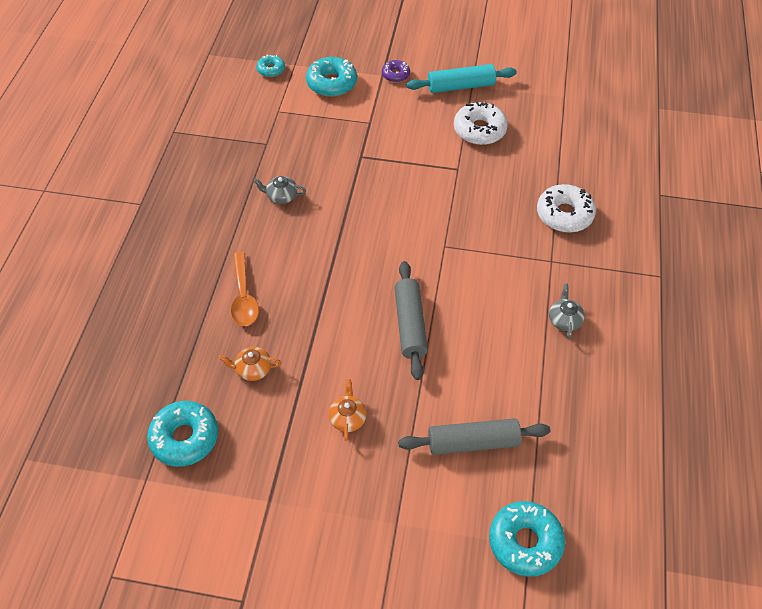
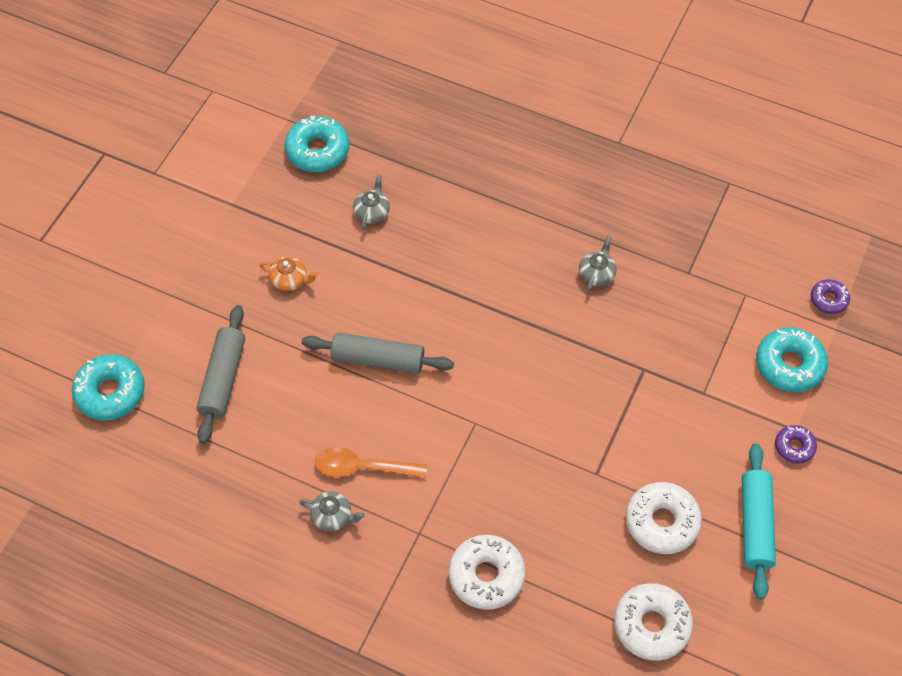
camera: 105 degrees right, 5 degrees up
(244, 297) = (462, 217): orange spoon -> orange spoon (362, 467)
(253, 369) = (372, 212): orange teapot -> grey teapot
(271, 70) = (828, 300): turquoise donut -> purple donut
(554, 125) = (651, 625): none -> white donut

